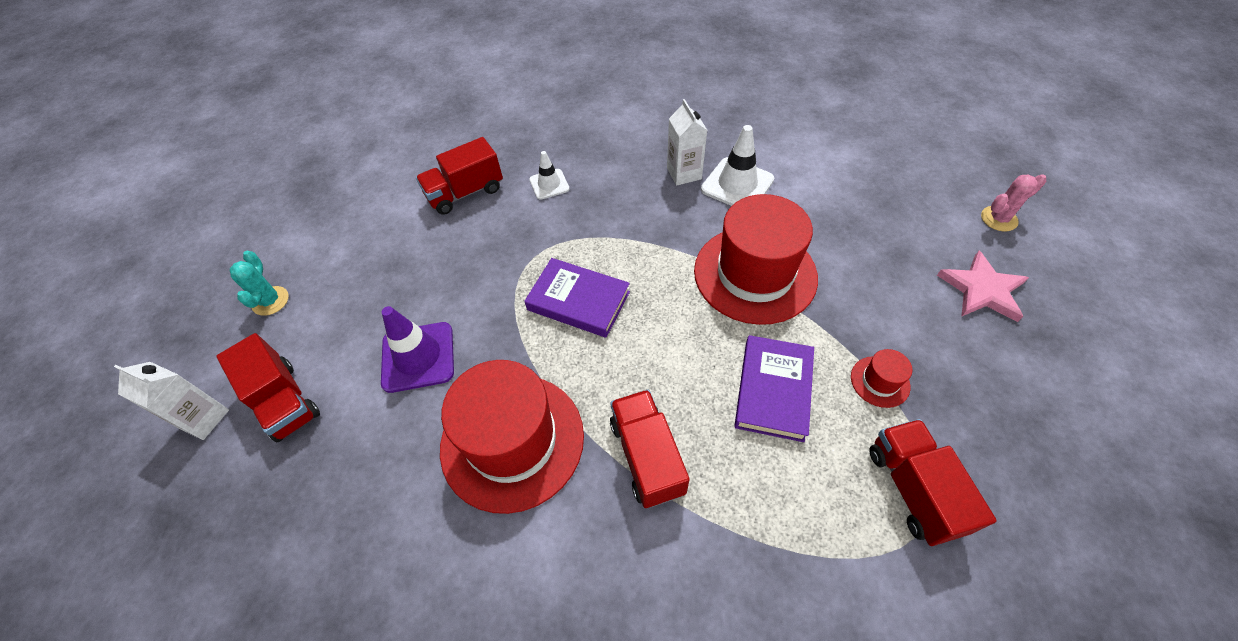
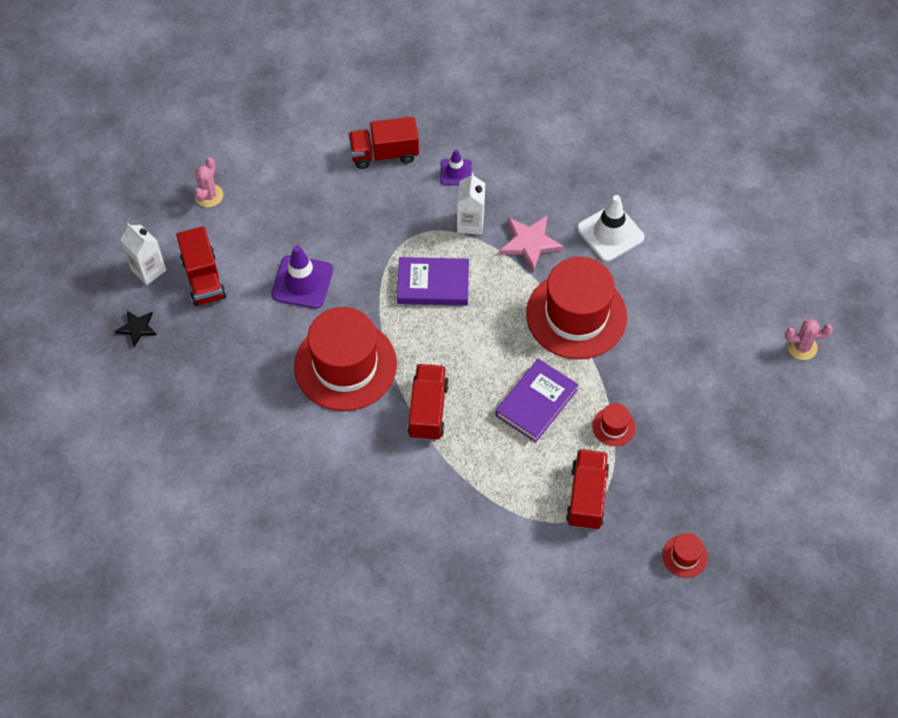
camera: 20 degrees right, 5 degrees up
(198, 507) = (137, 328): none -> black star
(270, 301) = (209, 196): turquoise cactus -> pink cactus
(549, 184) = (455, 172): white traffic cone -> purple traffic cone
(578, 301) = (433, 284): purple book -> purple book turned 45 degrees counterclockwise
(684, 173) = (572, 205): white carton -> white carton (470, 223)
(982, 290) = (739, 395): pink star -> pink star (530, 243)
(1090, 519) = (685, 556): none -> red hat

